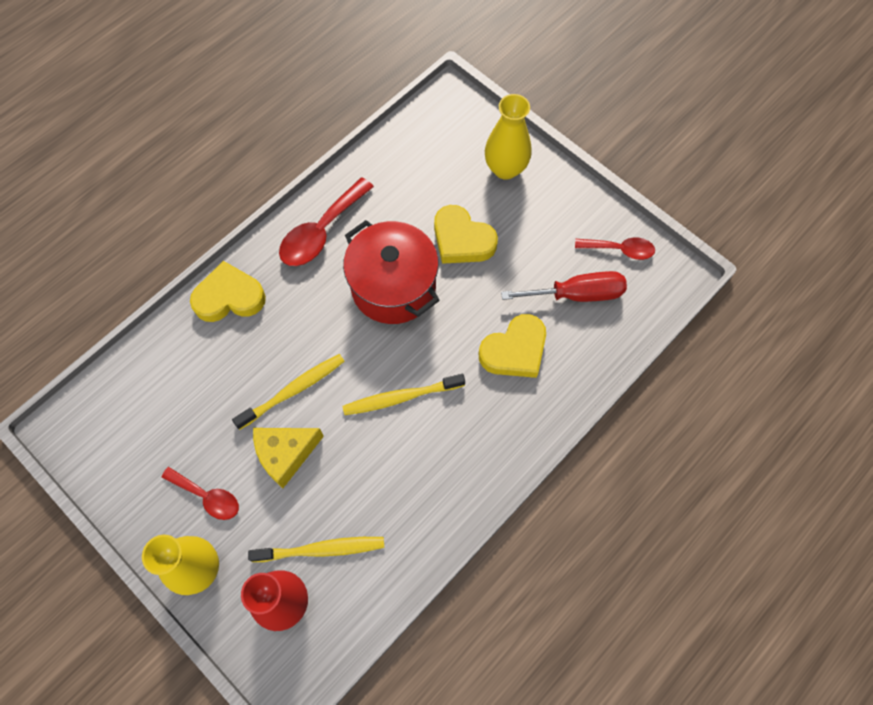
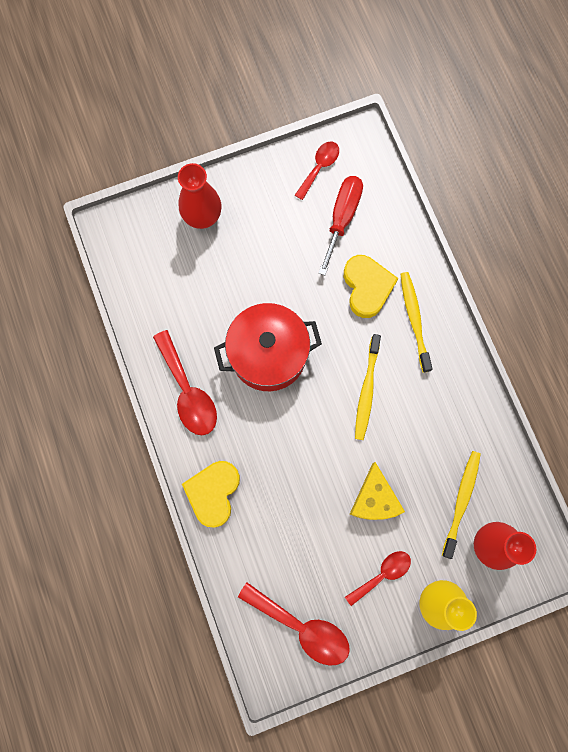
camera: 65 degrees left, 10 degrees up
(123, 438) = (302, 627): none -> red spoon
(293, 390) = (323, 472): yellow toothbrush -> yellow toothbrush (414, 320)
(462, 240) = (252, 282): yellow heart -> none
(505, 168) = (202, 217): yellow vase -> red vase

